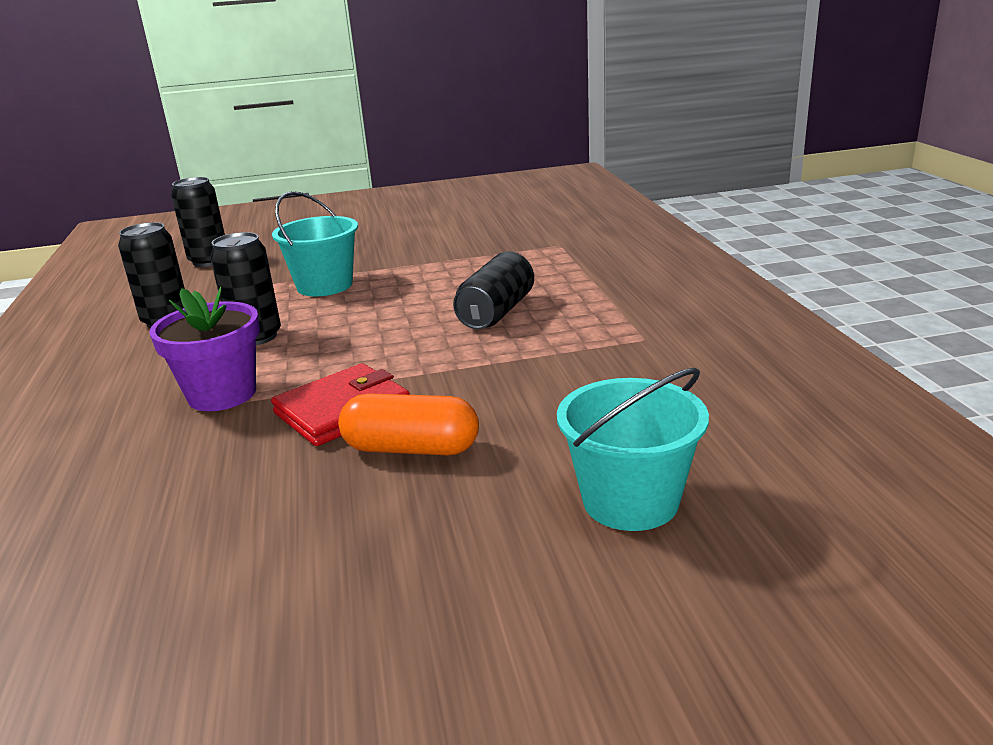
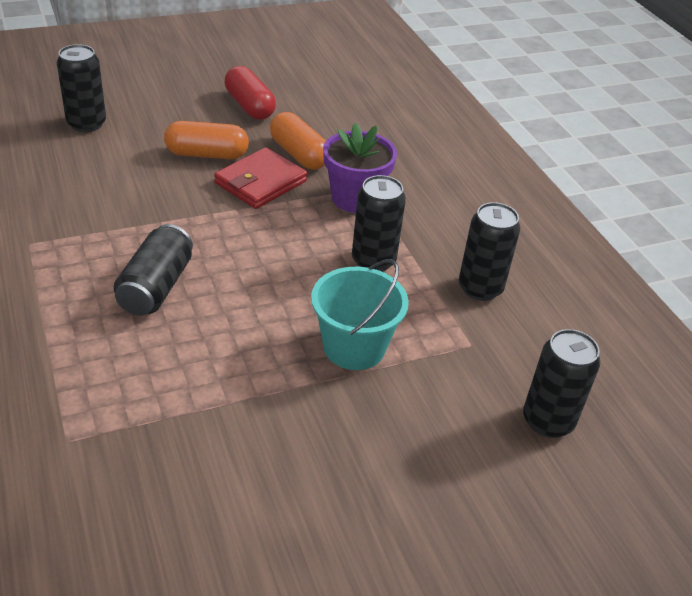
camera: 165 degrees right, 15 degrees up
(258, 453) = (299, 154): none -> orange capsule
(293, 555) = (249, 106): none -> red capsule
(630, 501) = (86, 124): turquoise bucket -> black can

